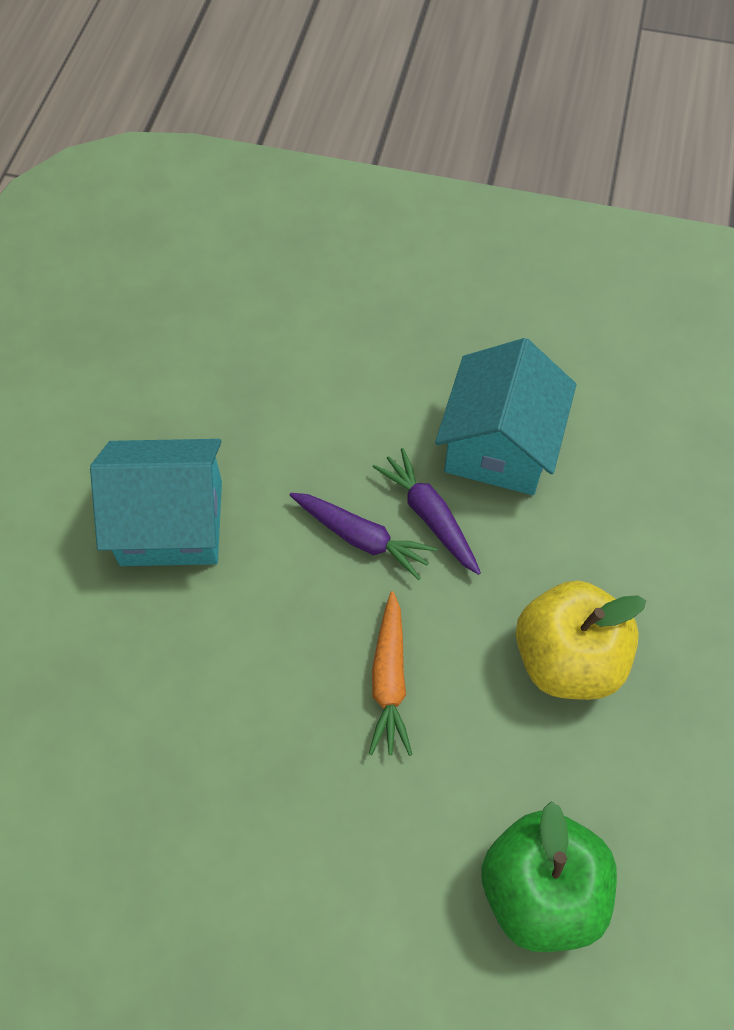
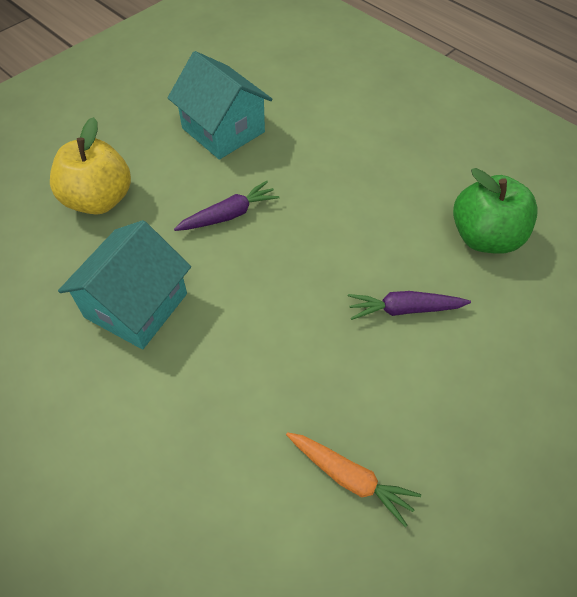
camera: 60 degrees left, 5 degrees down
(389, 680) = (327, 244): orange carrot -> orange carrot (349, 477)
(429, 516) = (241, 179): purple carrot -> purple carrot (404, 309)
(567, 659) = (367, 165): yellow apple -> yellow apple (99, 200)

